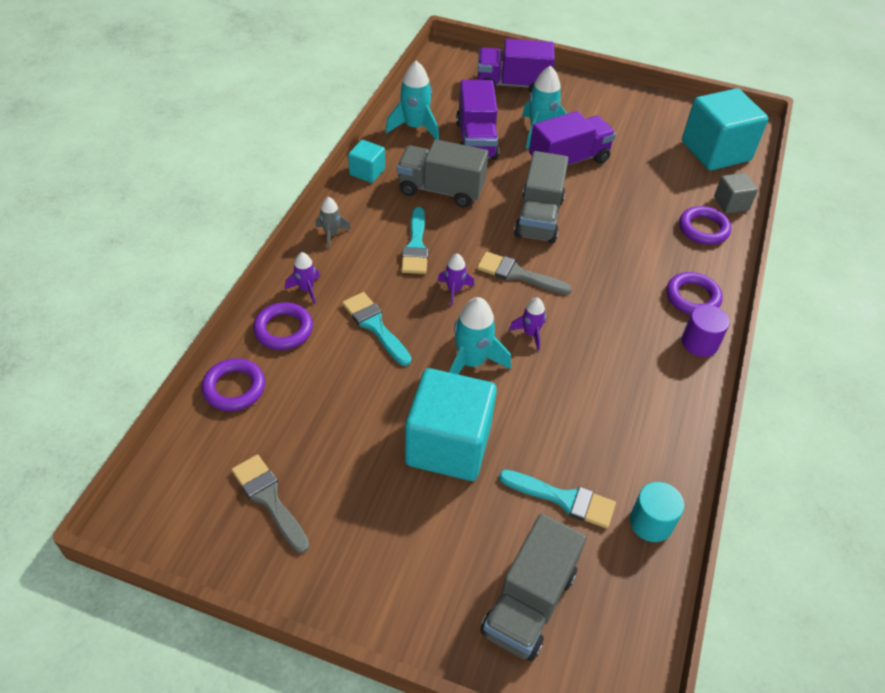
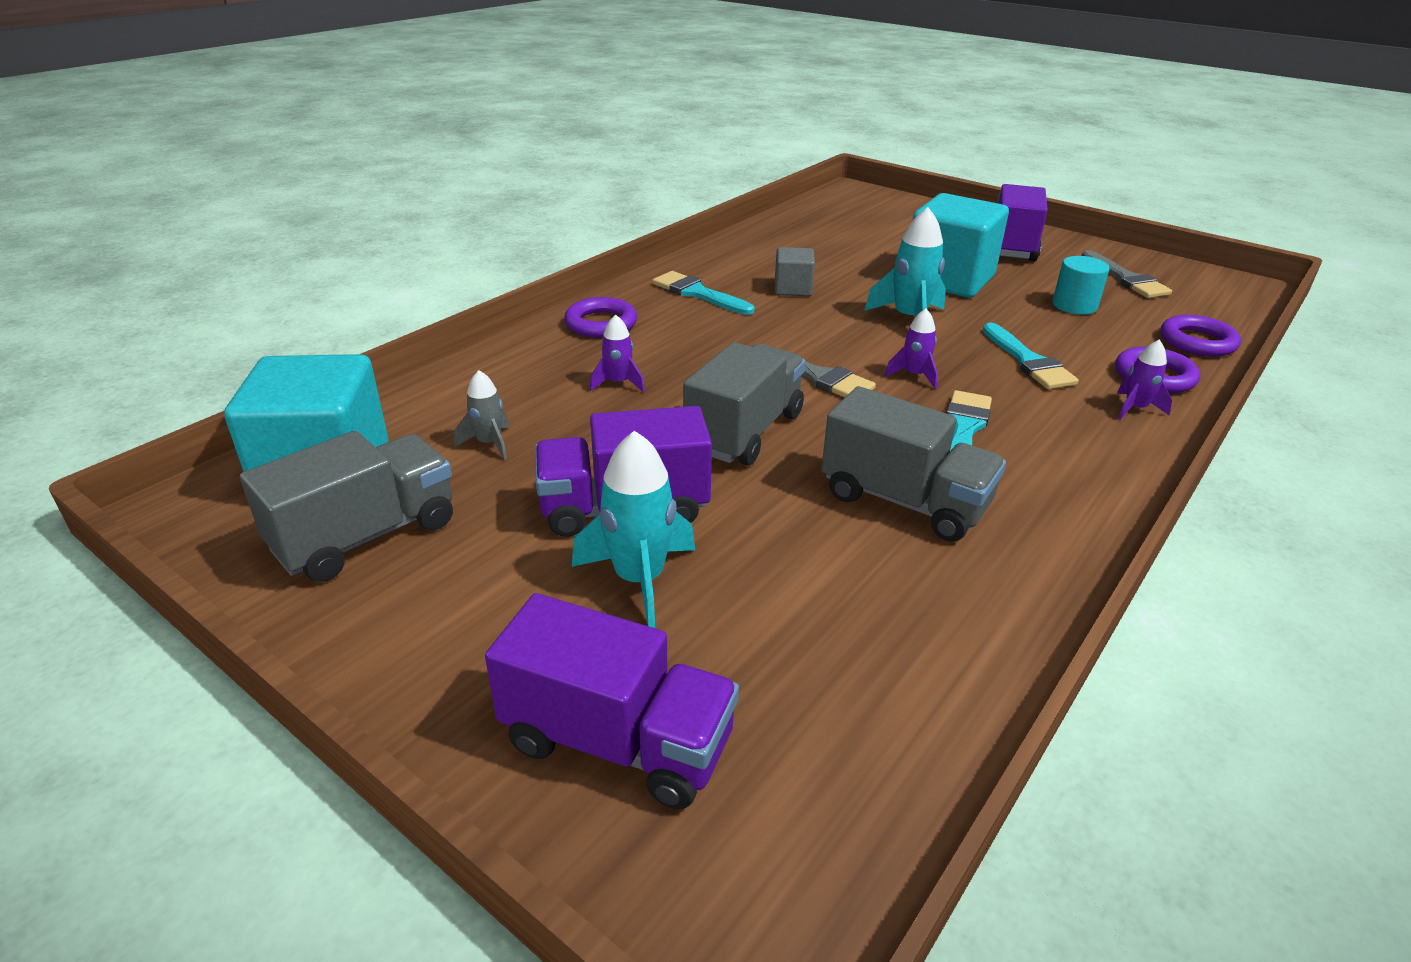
camera: 160 degrees left, 15 degrees down
(331, 234) = (1111, 467): grey rocket -> grey rocket (489, 443)
(367, 172) = (1056, 562): turquoise cube -> none
(415, 127) = (938, 651): turquoise rocket -> none
(476, 140) = (796, 587): purple truck -> purple truck (1011, 246)
(529, 603) = (901, 218): grey truck -> grey truck (366, 536)
(530, 333) = (828, 327): purple rocket -> purple rocket (618, 383)
(563, 499) = (850, 245): turquoise brush -> turquoise brush (698, 293)
(651, 522) = (783, 228): turquoise cylinder -> turquoise cylinder (1074, 305)
(699, 343) = (635, 294): purple cylinder -> none
(703, 229) = (501, 378): purple ring -> none
(731, 203) = (416, 397): grey cube -> grey cube (793, 289)

